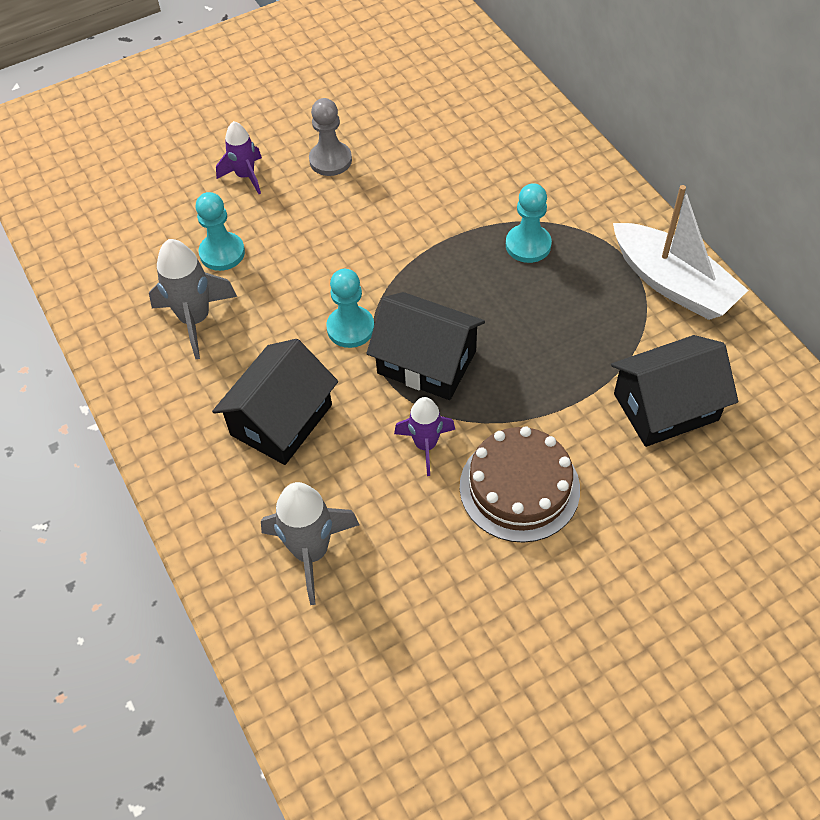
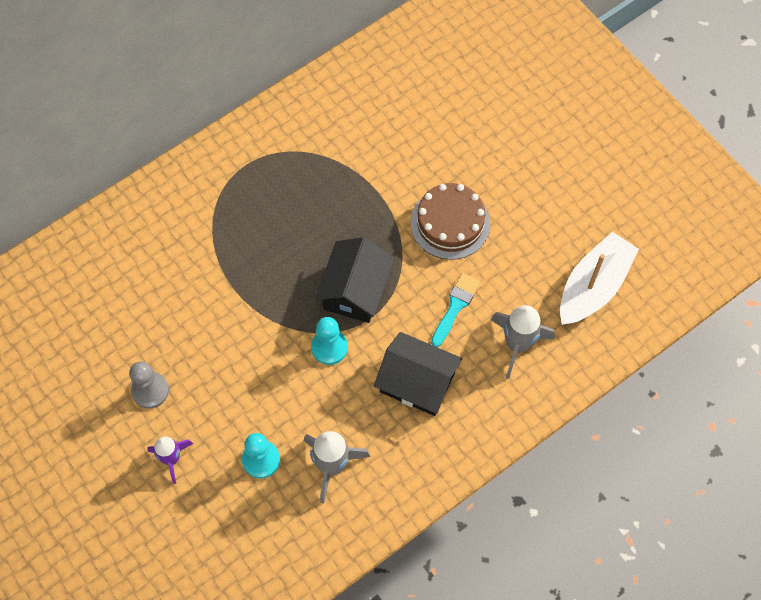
camera: 100 degrees left, 10 degrees up
(384, 478) = (455, 306): none -> turquoise brush
(426, 445) = (425, 283): purple rocket -> none
(528, 245) = (237, 231): turquoise pawn -> none
(665, 407) = (375, 139): black house -> none
(672, 283) = (268, 135): white boat -> white boat (593, 286)

